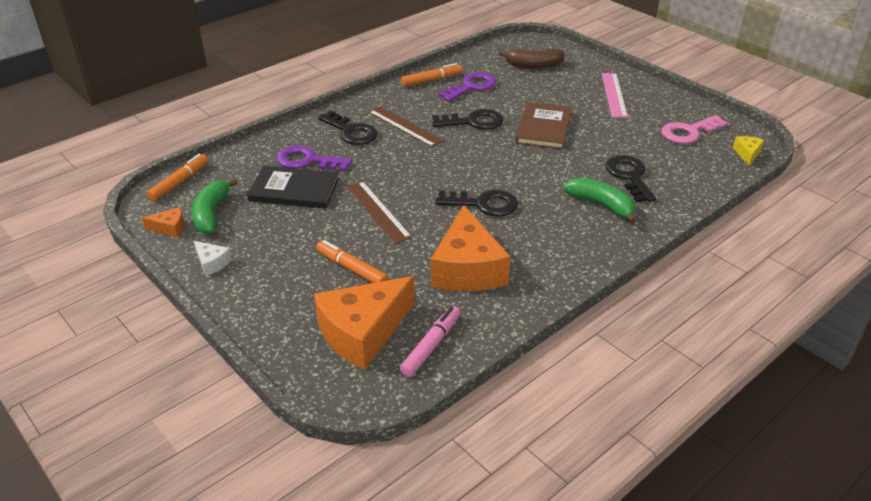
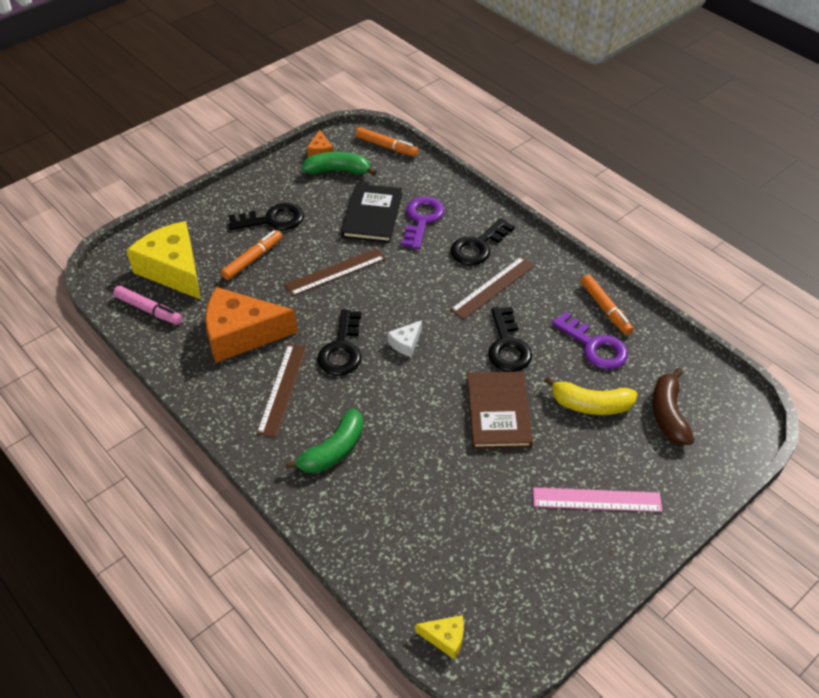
camera: 90 degrees right, 10 degrees up
(212, 263) = (272, 180): white cheese -> white cheese (406, 343)
(363, 332) = (173, 270): orange cheese -> yellow cheese
(530, 92) = (590, 405): none -> yellow banana
(537, 237) = (282, 389): none -> brown ruler
(543, 128) = (498, 412): brown book -> brown book turned 75 degrees clockwise
(629, 176) = (391, 486): black key -> black key (273, 220)
(688, 132) = (499, 575): pink key -> none

